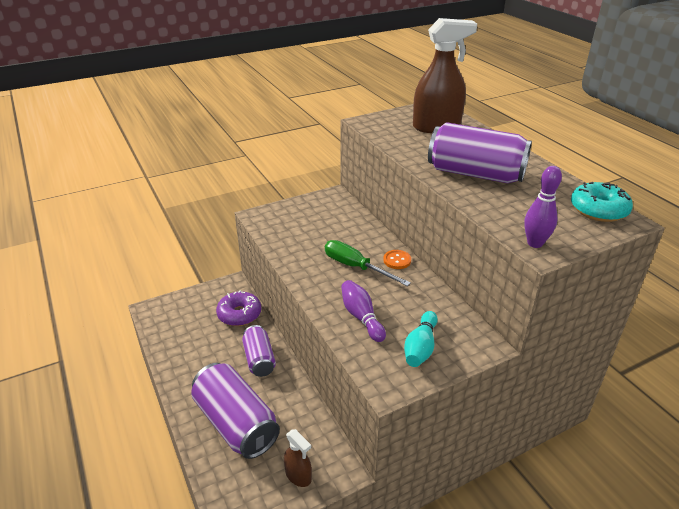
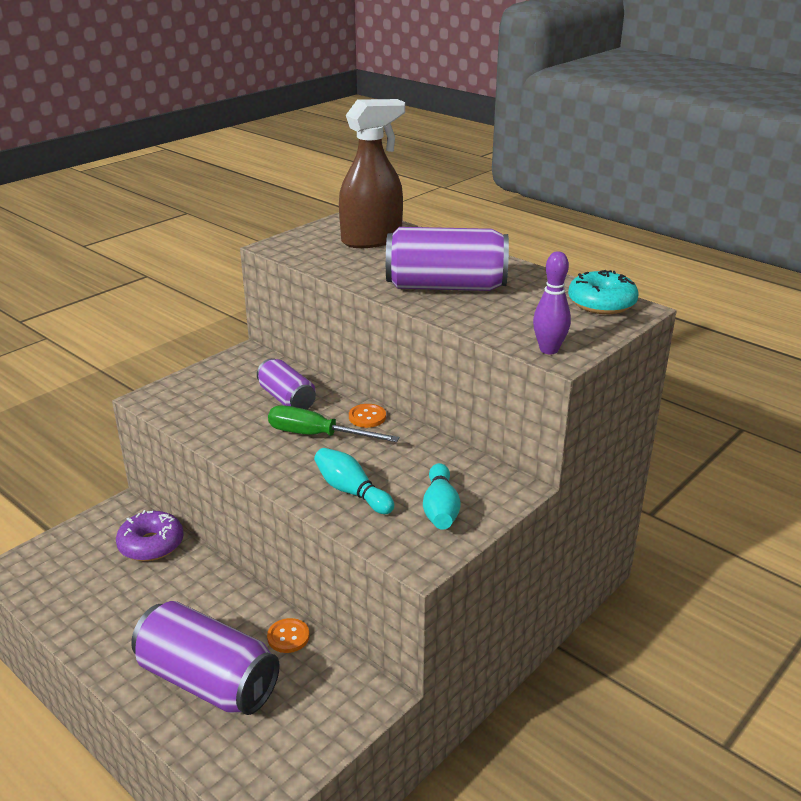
camera: 20 degrees left, 5 degrees down
(259, 359) = (206, 594): purple can -> purple can (287, 399)
(298, 475) = (321, 718): brown spray bottle -> none
(300, 406) = (288, 637): none -> orange button
(361, 317) = (351, 491): purple bowling pin -> turquoise bowling pin

